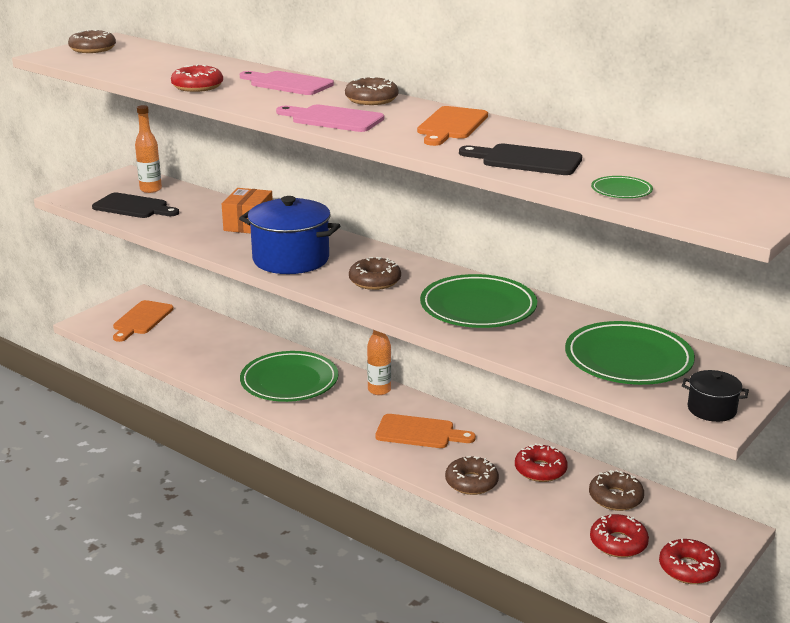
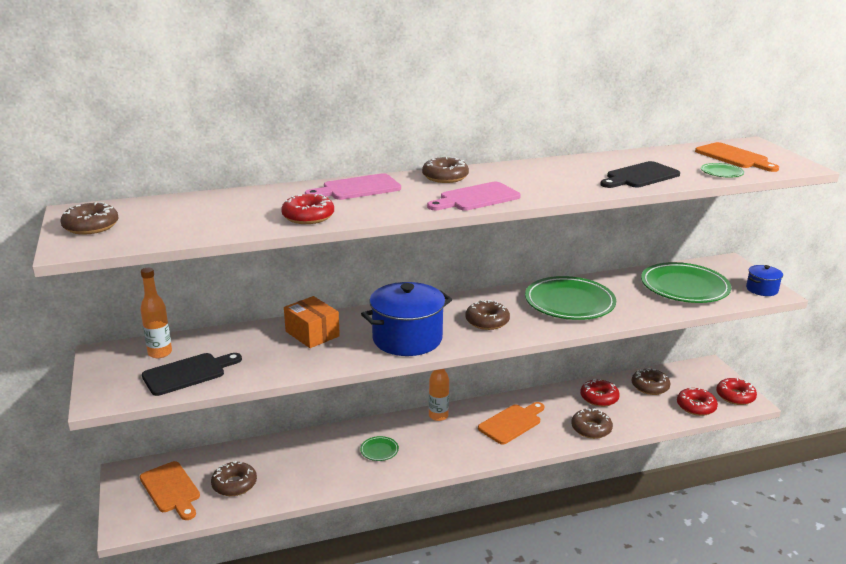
camera: 55 degrees left, 0 degrees up
(173, 340) = (234, 484): none -> brown donut
(289, 381) = (379, 450): green plate -> green plate, size x0.43
(451, 125) = (541, 173): orange cutting board -> orange cutting board (734, 157)
(711, 409) = (762, 289): black pot -> blue pot

